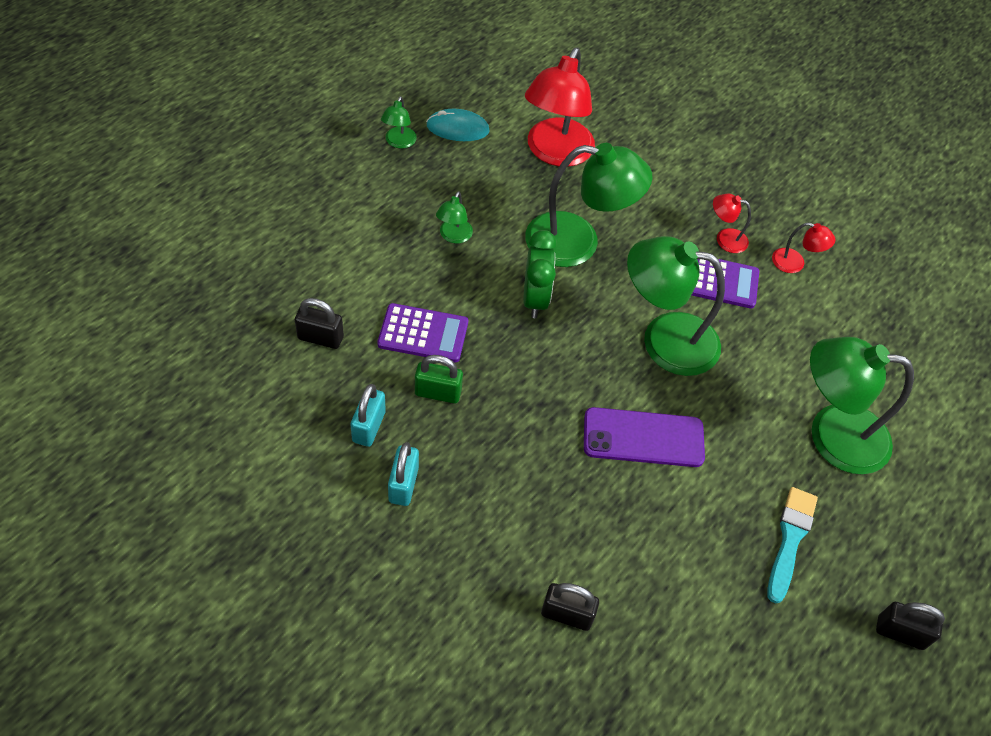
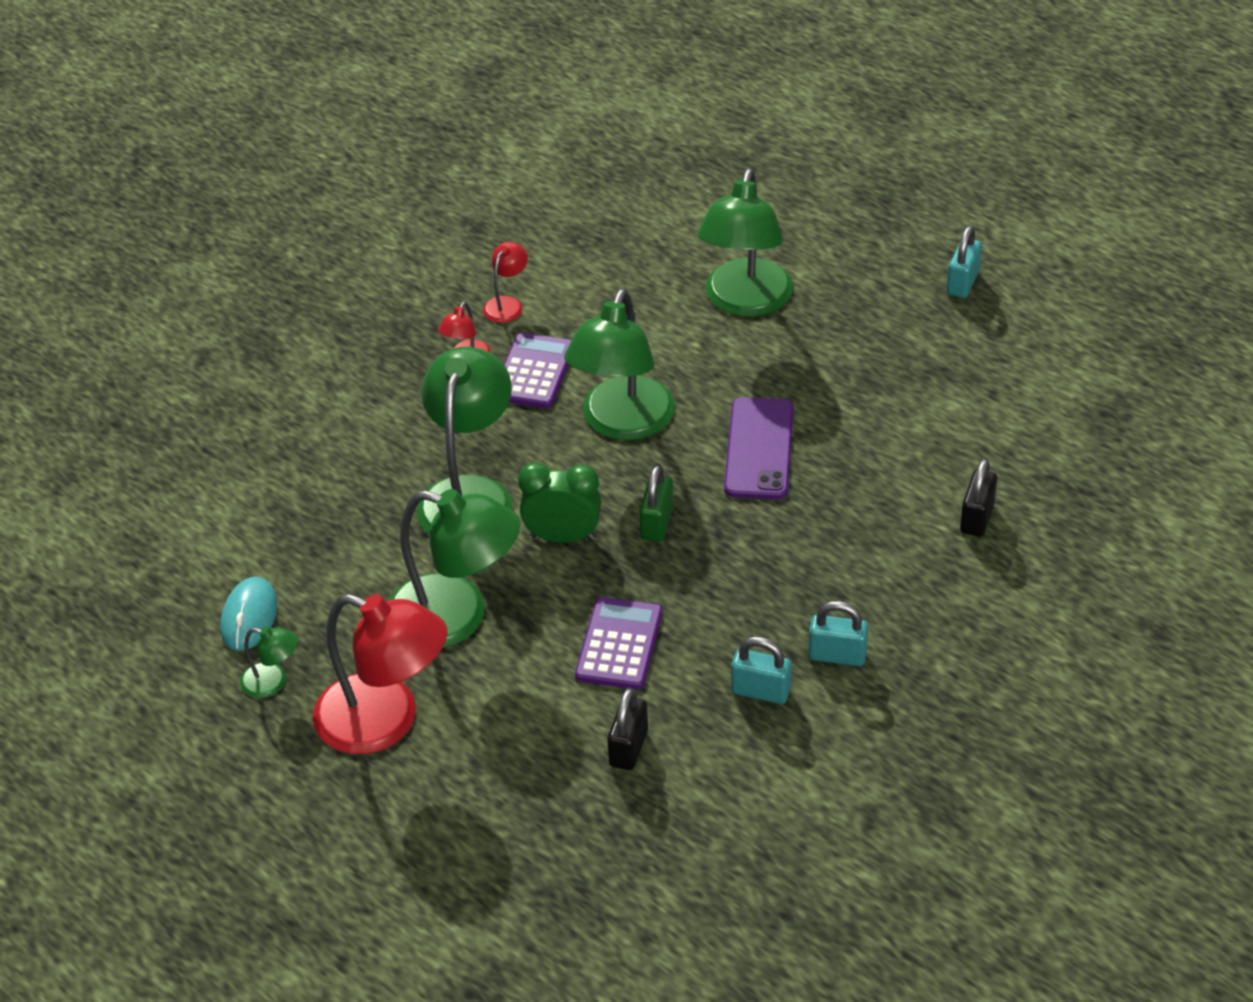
camera: 80 degrees left, 10 degrees down
(438, 393) = (708, 627): green padlock -> green padlock (657, 523)
(453, 236) = (456, 617): green lamp -> green lamp, size x2.22
(555, 153) = (307, 512): red lamp -> red lamp (385, 721)
(790, 539) = (872, 346): turquoise brush -> none
(900, 633) = (962, 283): black padlock -> turquoise padlock

